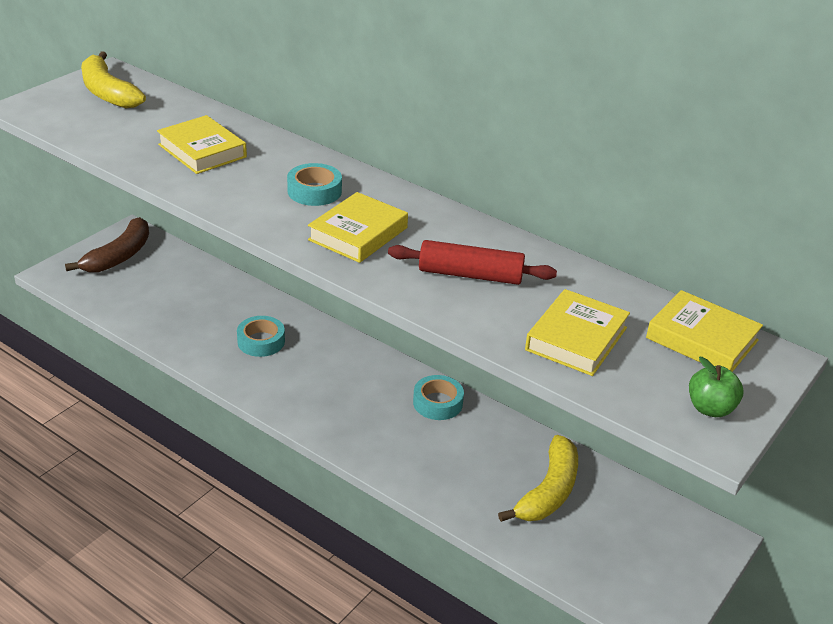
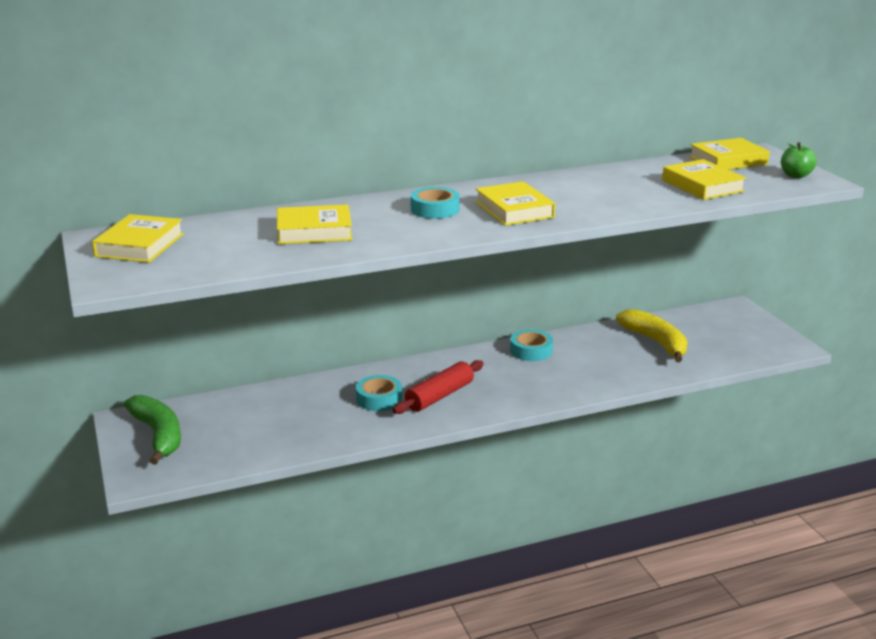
camera: 55 degrees left, 10 degrees down
(107, 92) = (140, 245): yellow banana -> yellow book
(119, 256) = (158, 435): brown banana -> green banana
(470, 275) = (603, 193): red rolling pin -> red rolling pin (439, 396)

